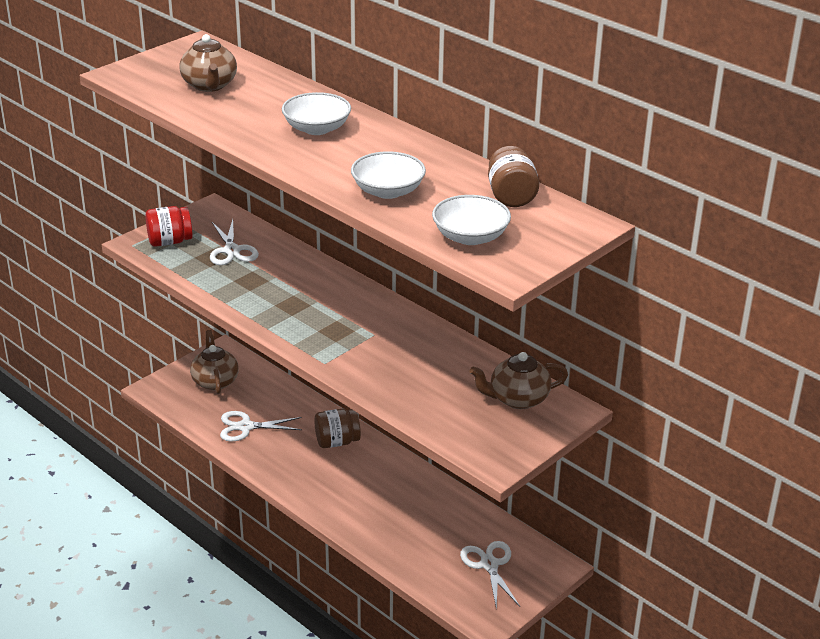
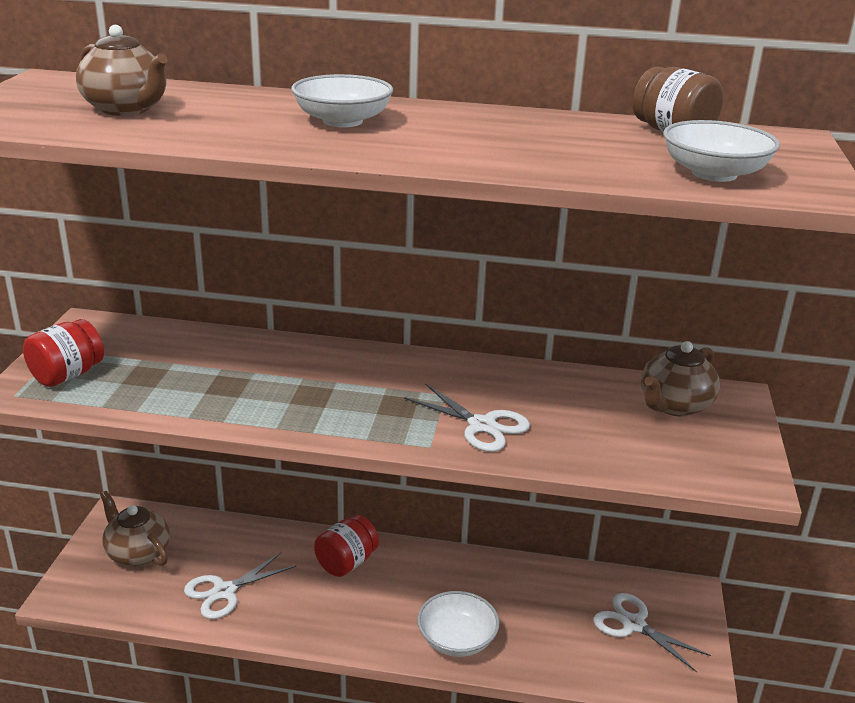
camera: 35 degrees left, 5 degrees down
(231, 250) = (164, 361): white scissors -> white scissors (481, 425)
(337, 442) = (346, 562): brown jar -> red jar
(388, 191) = (539, 156): white bowl -> white bowl (457, 639)

